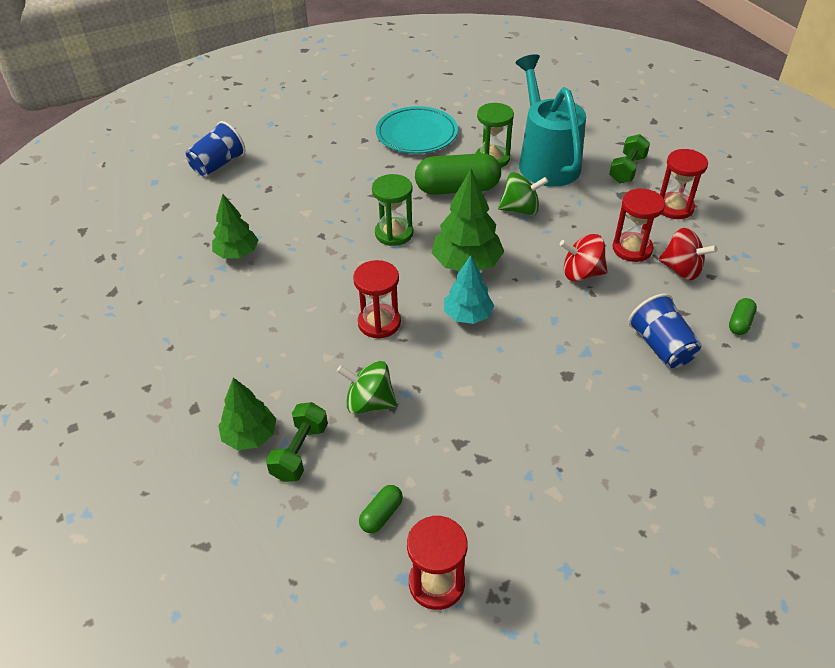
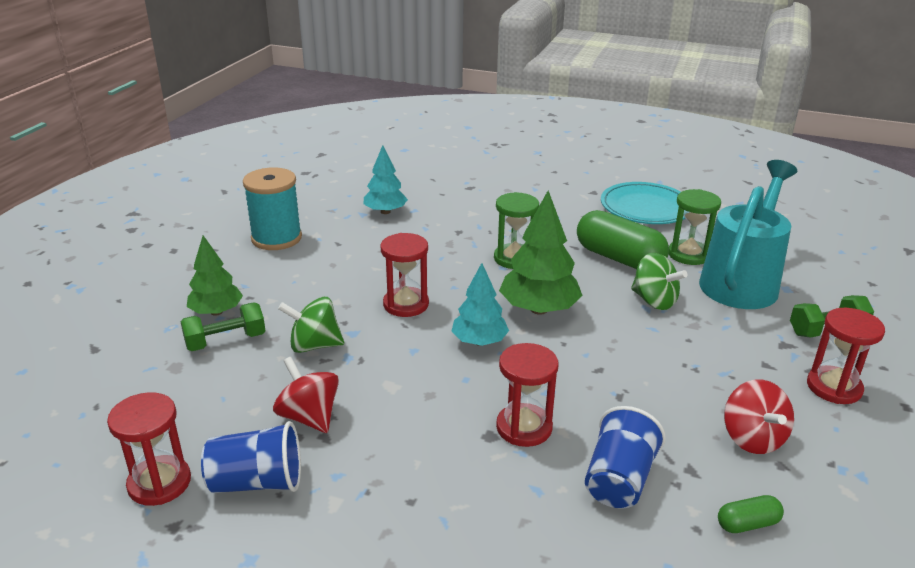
camera: 45 degrees right, 15 degrees down
(186, 338) = (276, 238): none -> turquoise spool
(218, 165) = (460, 159): blue cup -> blue cup (257, 482)
(237, 253) = (385, 212): green tree -> turquoise tree
(369, 403) = (314, 345): green spinning top -> green spinning top turned 60 degrees counterclockwise
(381, 515) = (204, 414): green capsule -> none
(581, 273) = (634, 376): red spinning top -> red spinning top (309, 417)
(632, 249) = (722, 390): red hourglass -> red hourglass (524, 427)

